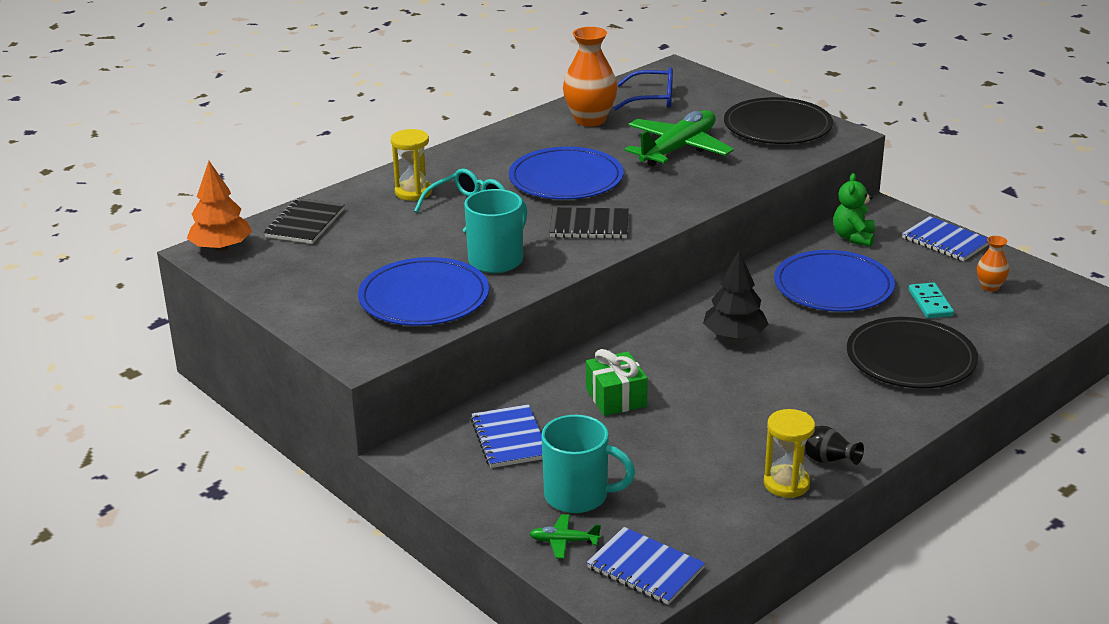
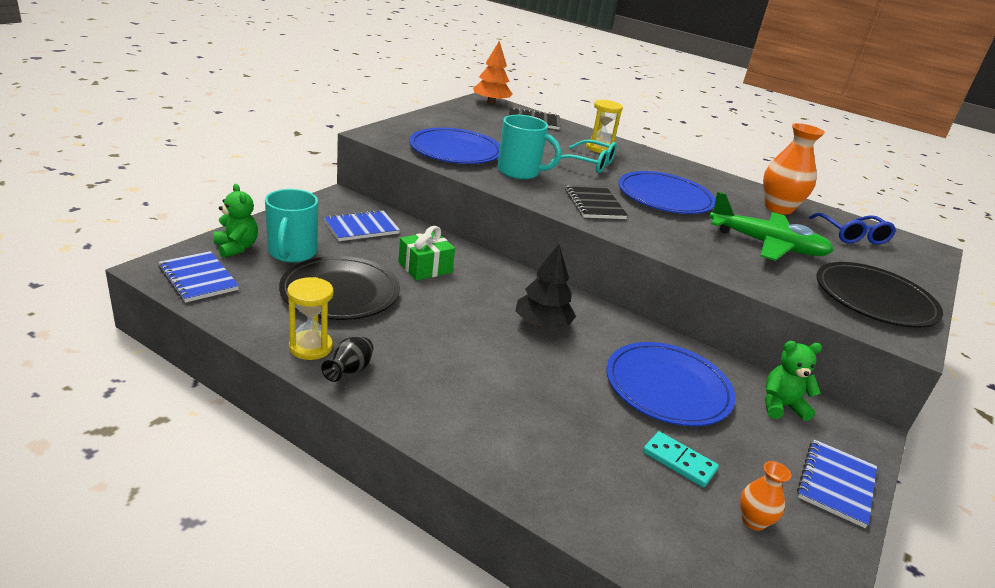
camera: 70 degrees right, 0 degrees up
(563, 541) = (236, 248): green plane -> green teddy bear
(645, 568) = (198, 278): blue notebook -> blue notebook turned 60 degrees counterclockwise
(910, 358) = (552, 438): black plate -> black plate (340, 292)
(930, 303) = (679, 461): turquoise domino -> turquoise domino turned 60 degrees clockwise

